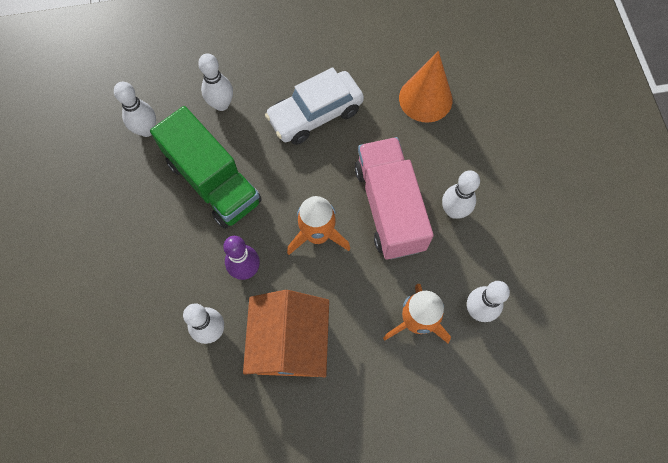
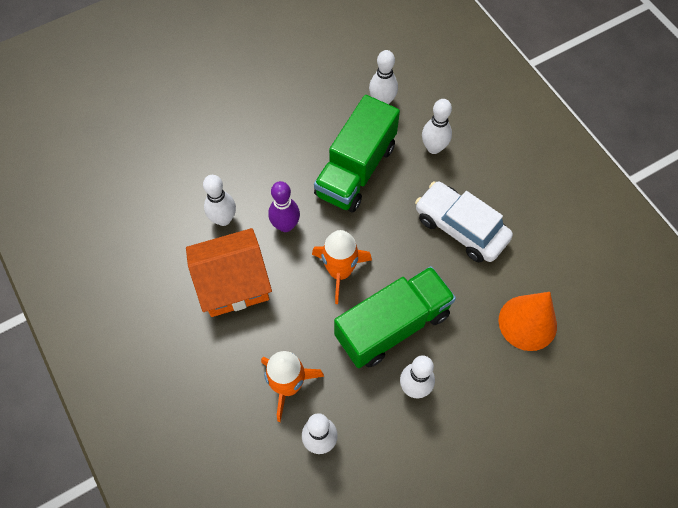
camera: 70 degrees right, 5 degrees down
(389, 208) = (392, 325): pink truck -> green truck

